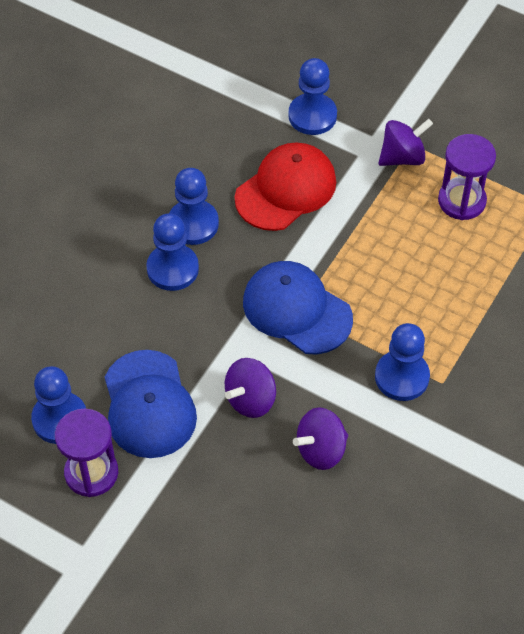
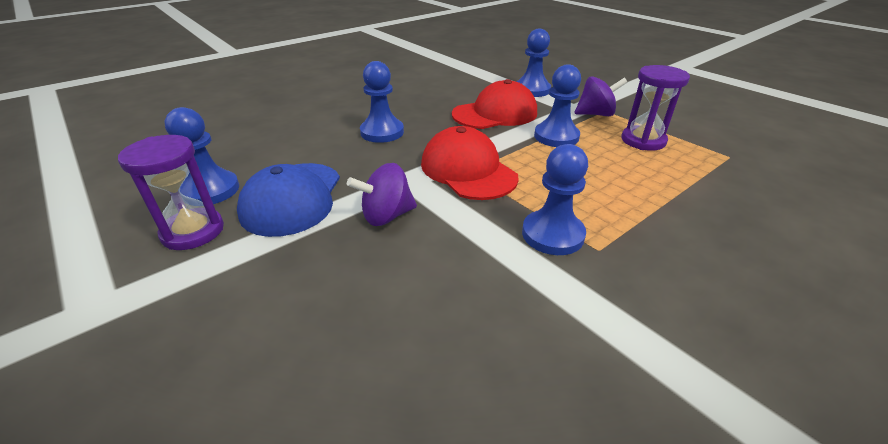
camera: 20 degrees right, 20 degrees down
(193, 224) = (414, 116): blue pawn -> blue pawn (556, 136)
(296, 310) = (468, 170): blue cap -> red cap
(321, 450) = (433, 273): purple spinning top -> none

